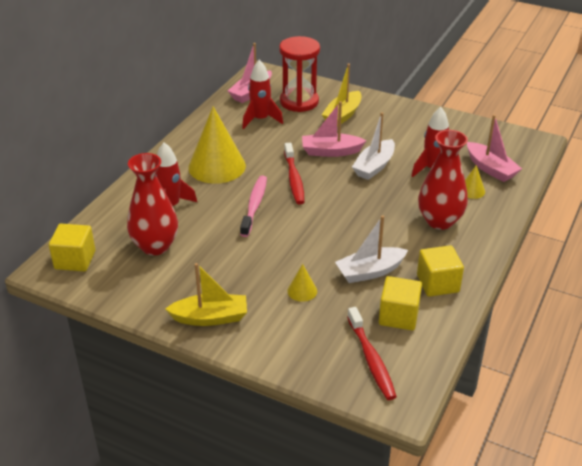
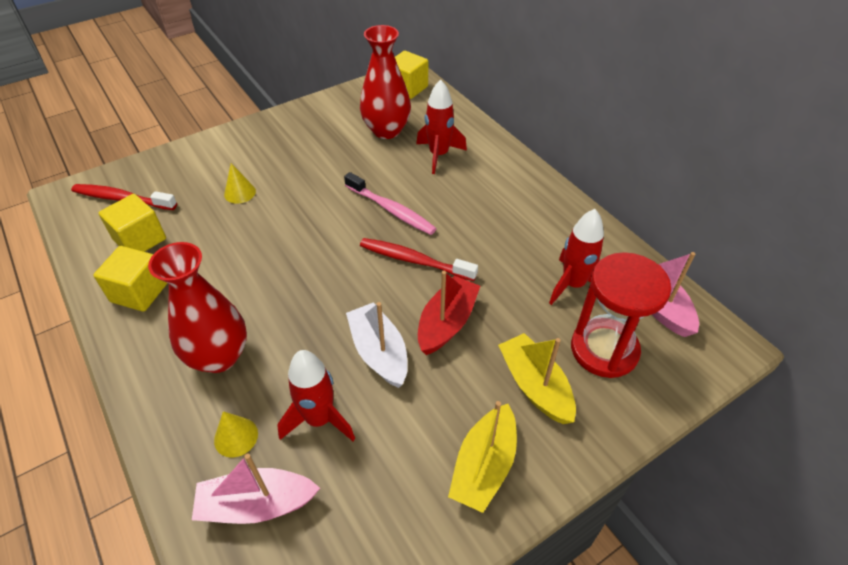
camera: 120 degrees right, 10 degrees up
(210, 317) = (268, 133): yellow boat -> yellow boat (484, 466)
(217, 166) = (487, 208): yellow cone -> none
(331, 151) = (447, 323): pink boat -> red boat
(370, 272) = (212, 249): white boat -> none

